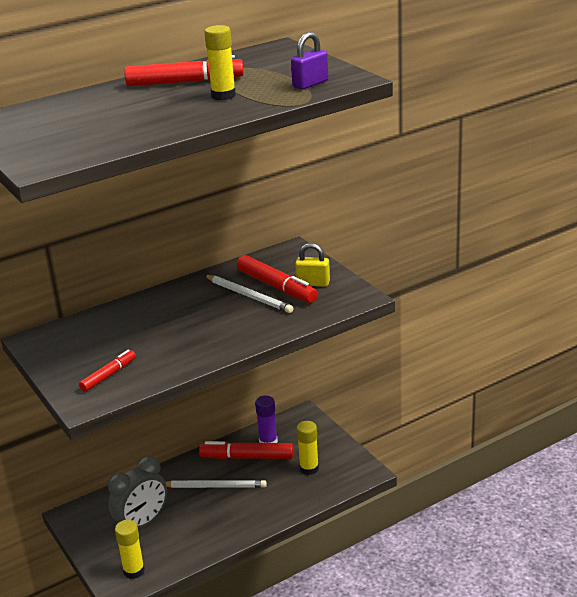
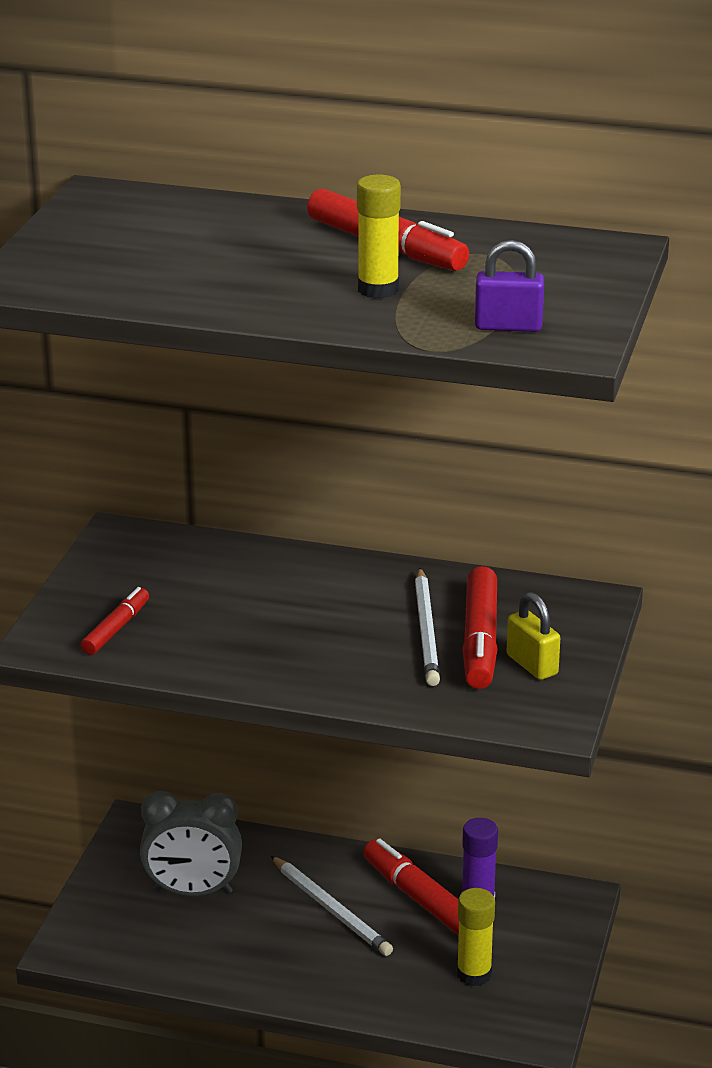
camera: 45 degrees right, 0 degrees up
(108, 375) = (116, 628): red marker -> red marker turned 60 degrees counterclockwise
(134, 571) = (106, 940): yellow glue stick -> none

